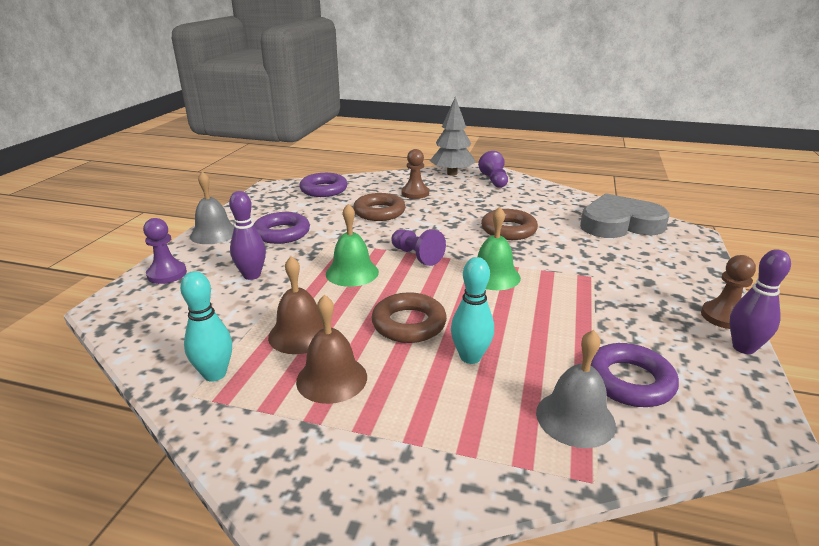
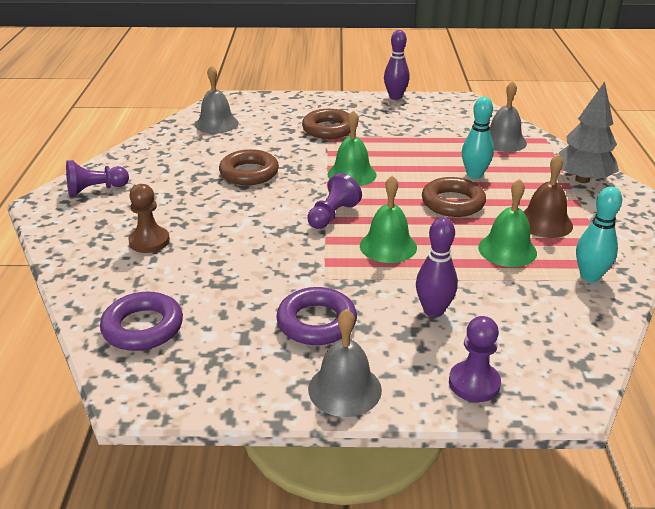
camera: 105 degrees left, 5 degrees up
(300, 334) = (507, 250): brown bell -> green bell
(379, 212) = (222, 258): brown ring -> brown ring (328, 129)
(452, 173) = (65, 222): grey tree -> grey tree (582, 179)
(619, 224) = (216, 124): grey heart -> grey bell
(629, 381) = (456, 127): purple ring -> none
(723, 317) = (361, 99): brown pawn -> none

